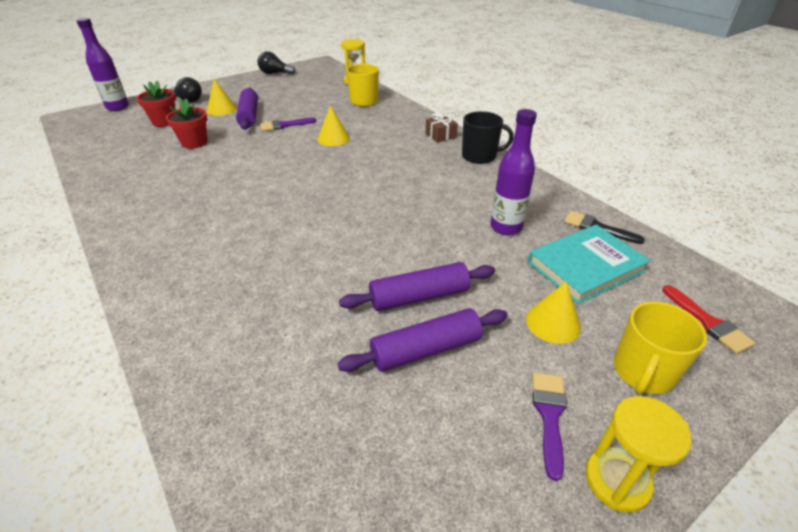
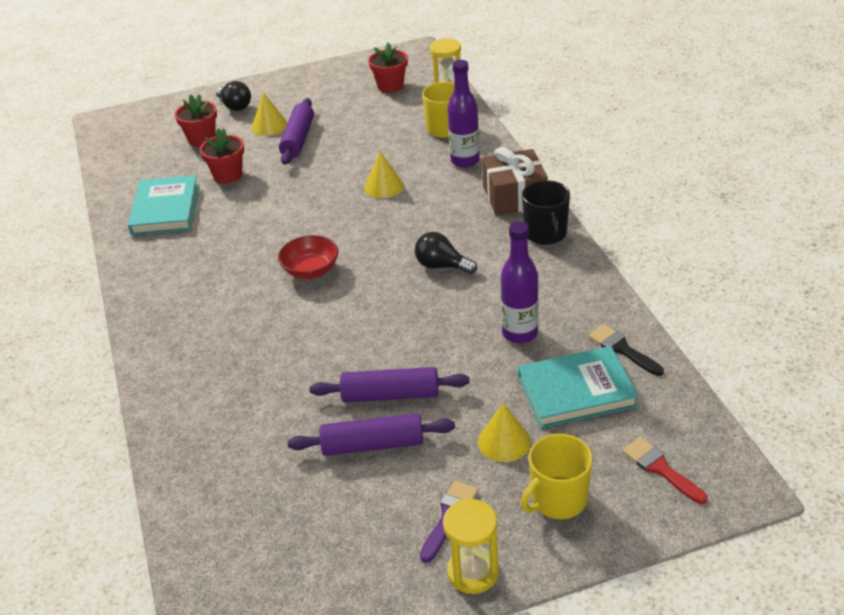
camera: 20 degrees right, 0 degrees up
(117, 107) = (155, 110): purple bottle -> purple bottle (465, 161)
(140, 171) = (165, 209): none -> turquoise book
(275, 73) = (350, 67): black light bulb -> black light bulb (442, 266)
(284, 125) = (334, 159): purple brush -> none
(295, 202) = (311, 270): none -> red bowl
(310, 81) = (390, 86): none -> red flower pot
(440, 135) = (514, 196): brown gift -> brown gift, size x1.82
(480, 156) = (546, 234): black mug -> black mug turned 60 degrees clockwise
(708, 322) = (660, 469): red brush -> red brush turned 150 degrees clockwise

